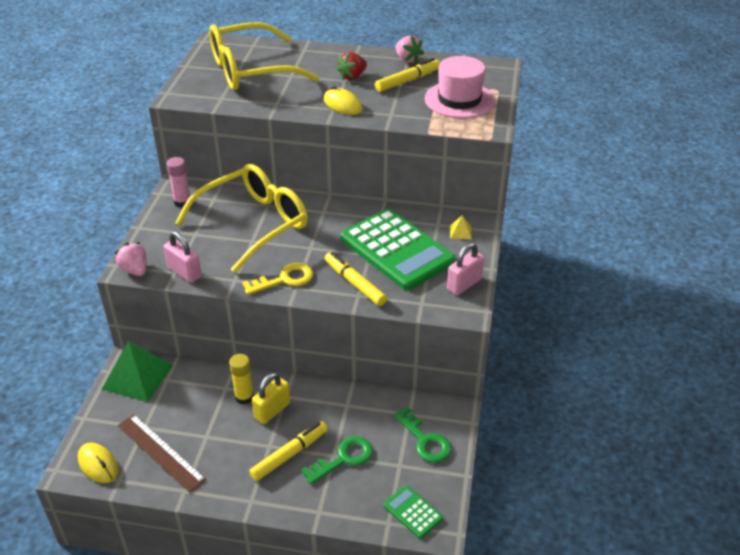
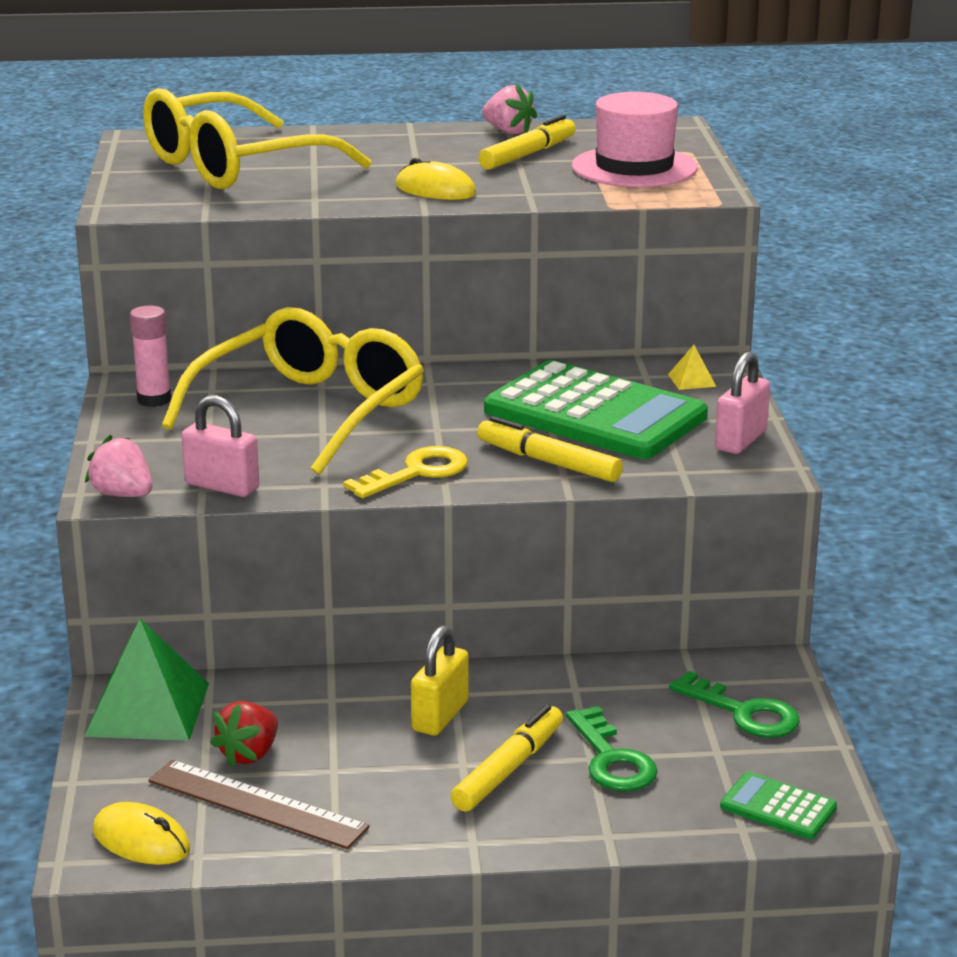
camera: 15 degrees left, 15 degrees down
(244, 397) = (375, 706): yellow glue stick -> none
(343, 459) = (611, 759): green key -> green key turned 120 degrees clockwise
(352, 76) = (427, 158): red strawberry -> red strawberry (249, 754)

